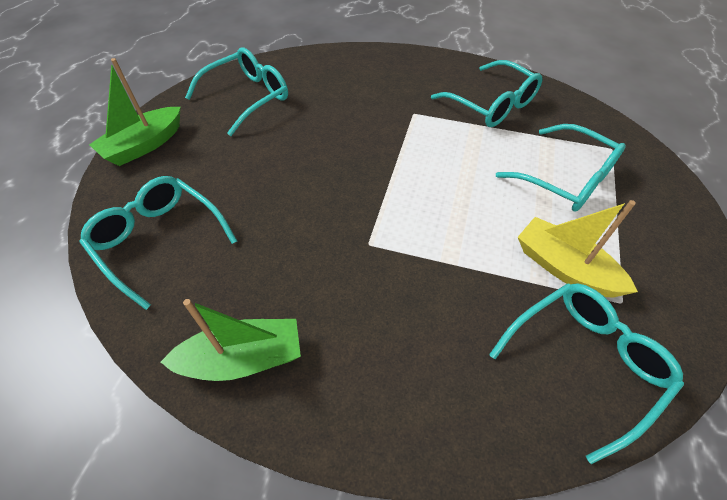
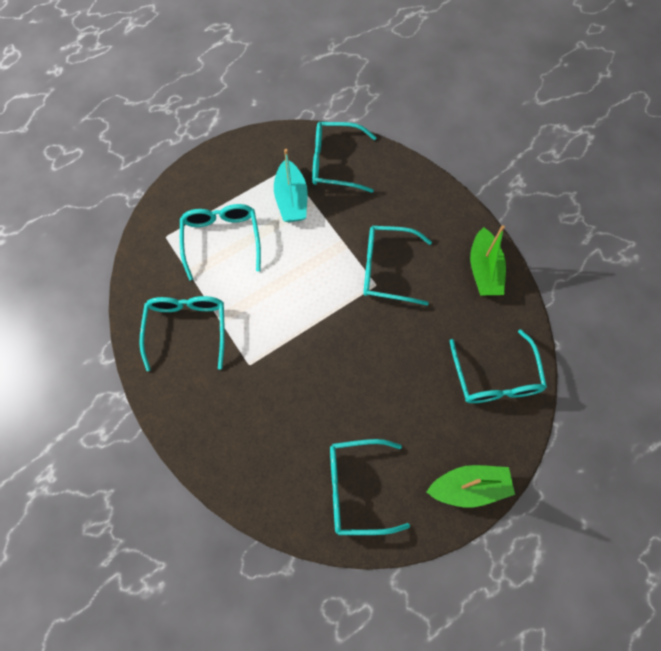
camera: 140 degrees left, 15 degrees up
(243, 358) = (484, 270): green boat -> green boat turned 120 degrees counterclockwise
(372, 269) = (387, 269): none -> turquoise glasses
(564, 268) = (291, 199): yellow boat -> turquoise boat

